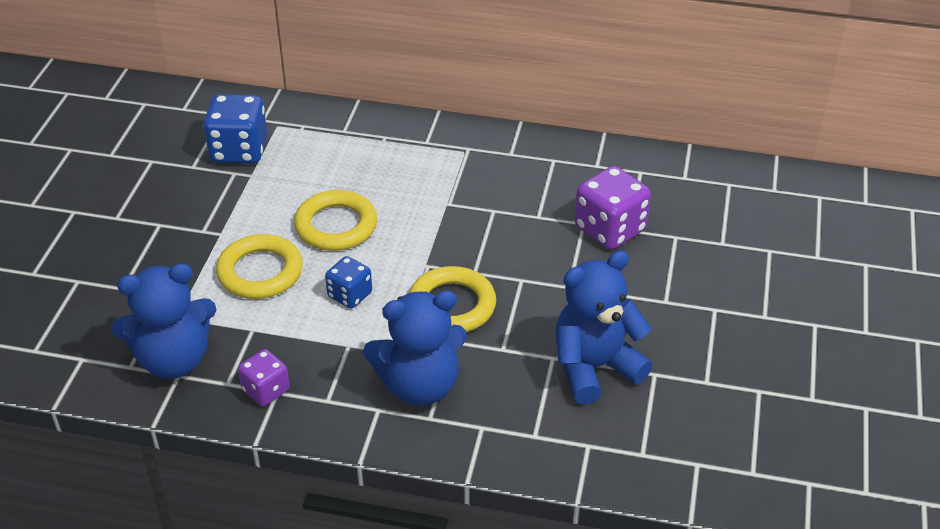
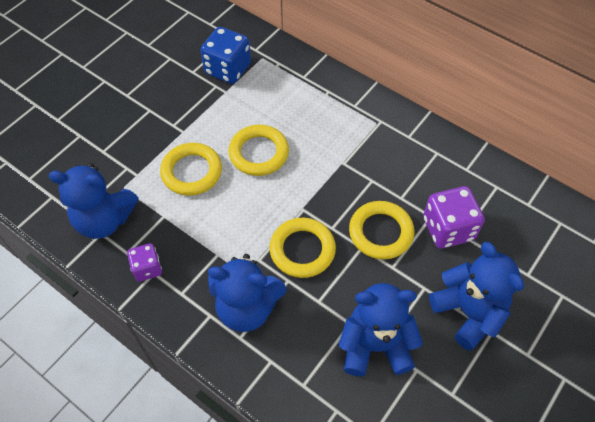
camera: 25 degrees right, 15 degrees up
(350, 295) = (239, 213): blue dice -> none
(535, 257) = (380, 232): none -> yellow ring
(679, 300) = (468, 312): none -> blue teddy bear

